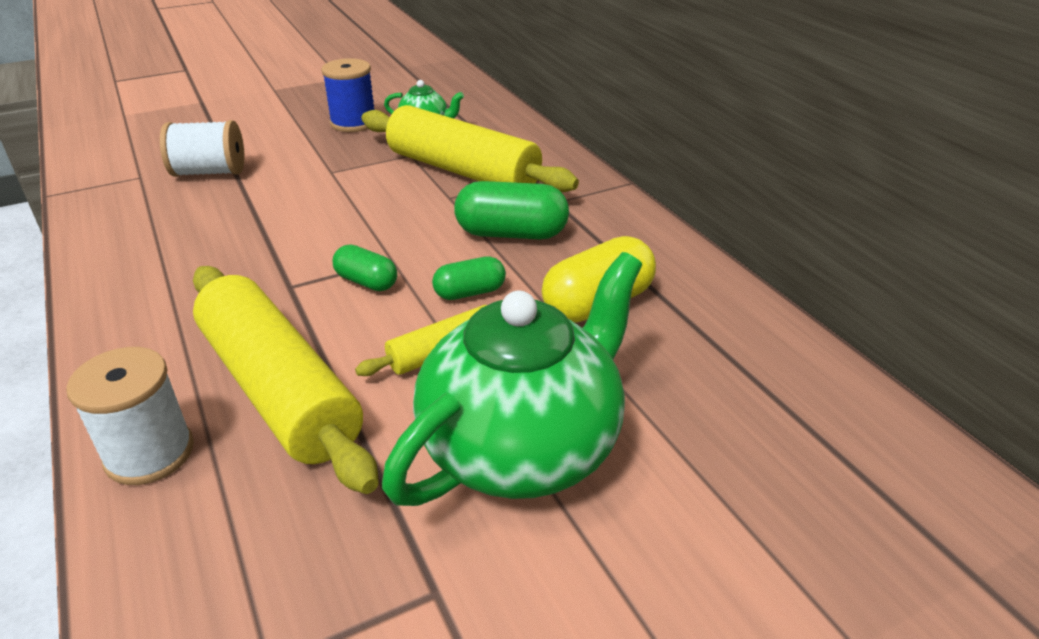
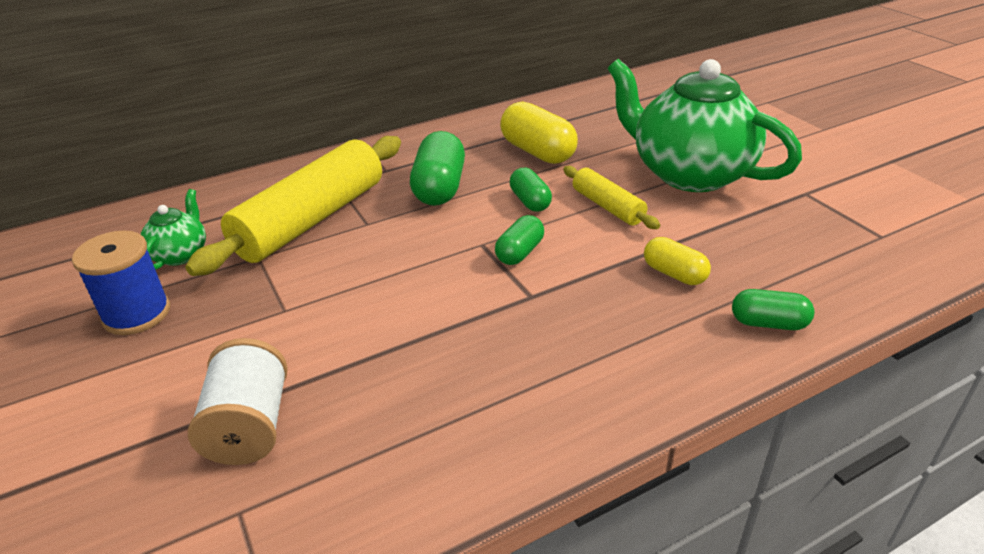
camera: 90 degrees left, 0 degrees up
(149, 453) = (768, 323): white spool -> green capsule
(279, 389) = (674, 274): yellow rolling pin -> yellow capsule

